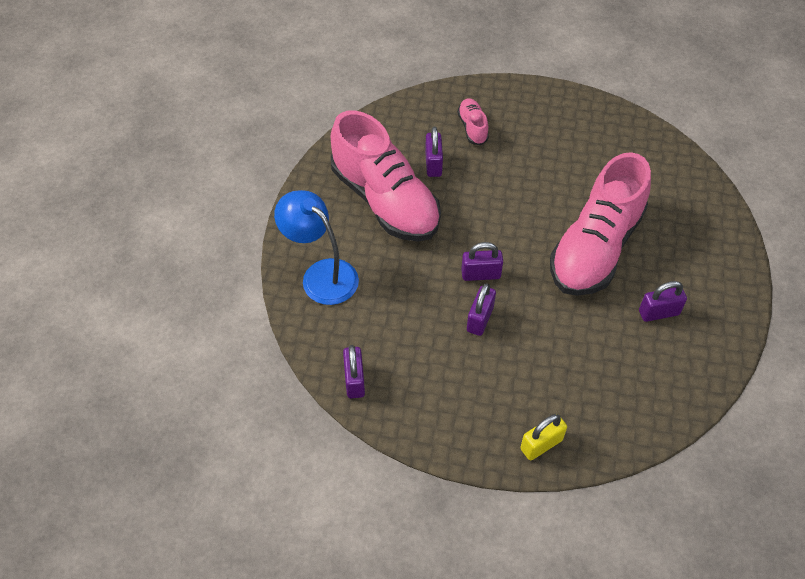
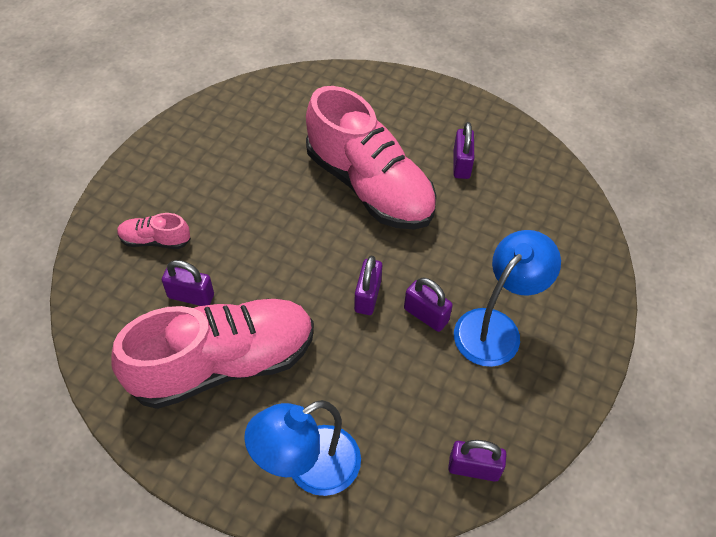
camera: 75 degrees left, 0 degrees up
(489, 373) = (495, 327): none -> blue lamp
(541, 444) = (587, 307): yellow padlock -> none

